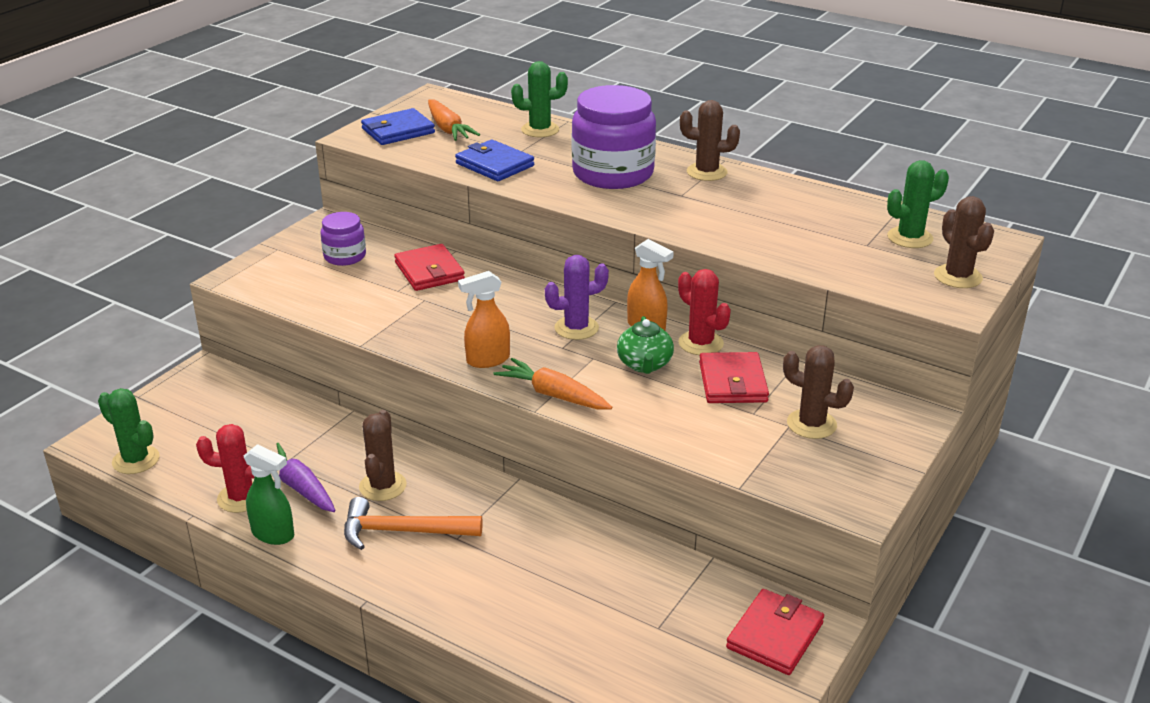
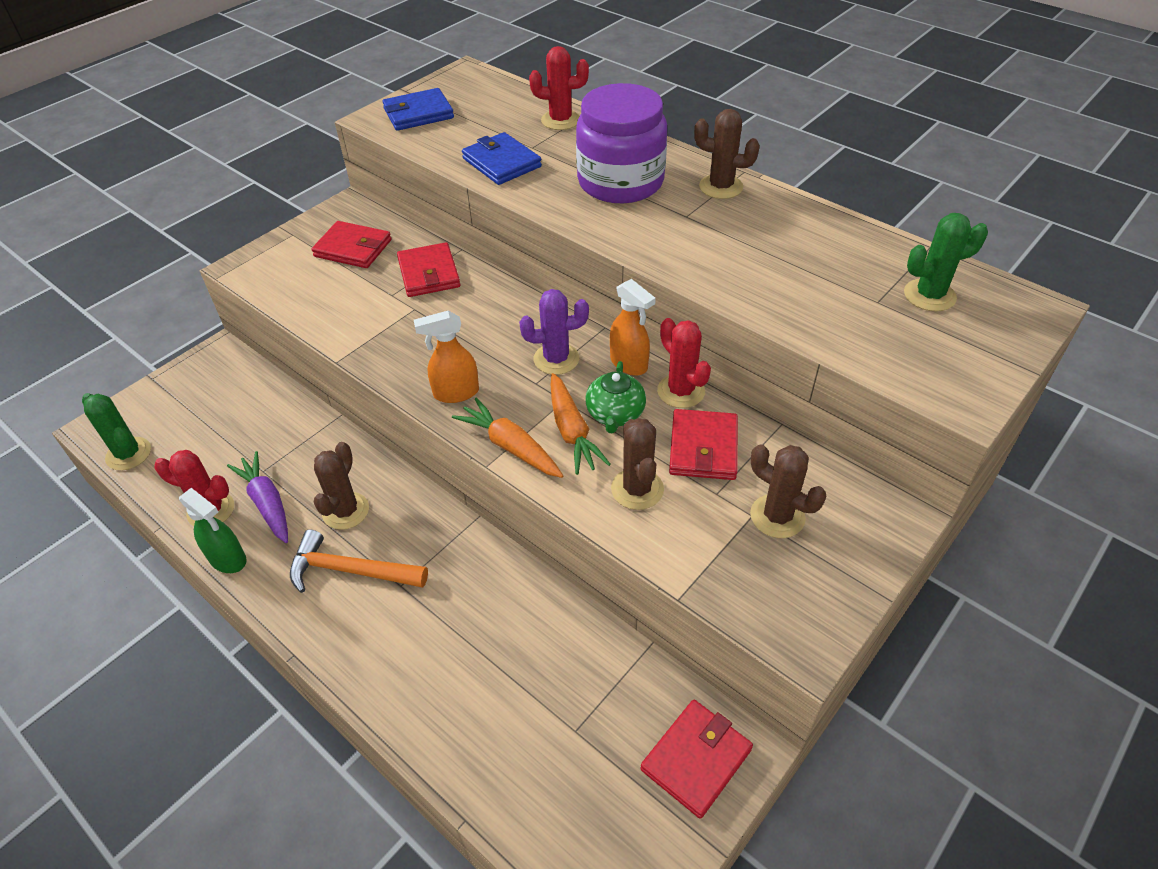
camera: 10 degrees right, 15 degrees up
(345, 256) = (353, 248): purple jar -> red wallet
(448, 129) = (468, 114): orange carrot -> orange carrot (572, 431)
(540, 130) = (560, 120): green cactus -> red cactus
(958, 277) = (976, 358): brown cactus -> brown cactus (637, 489)

